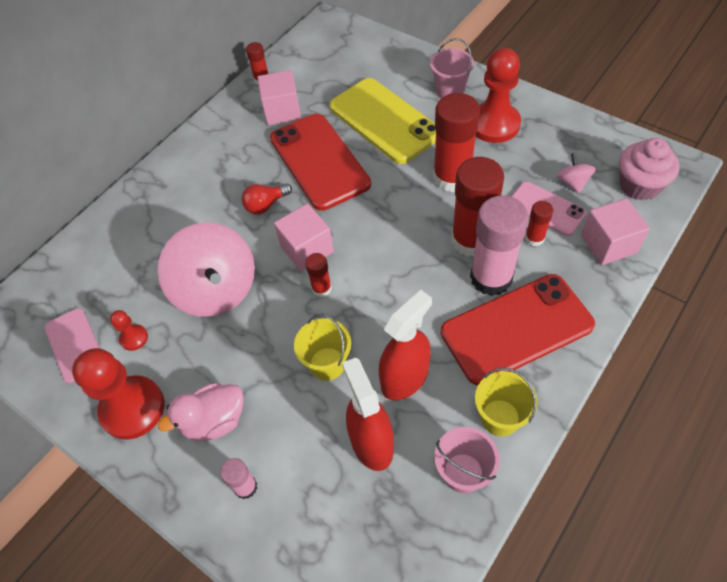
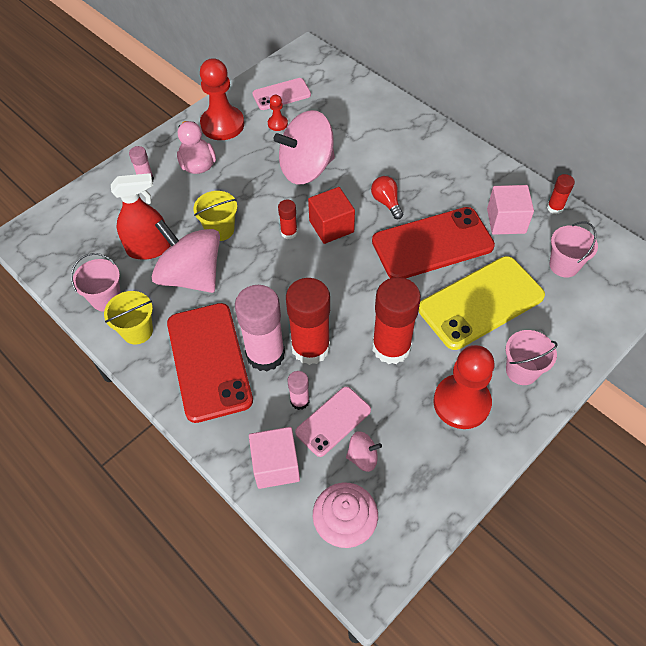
camera: 95 degrees right, 0 degrees up
(307, 249) = (331, 226): pink cube -> red cube
(330, 71) = (564, 265): none -> pink bucket
(405, 378) = (191, 276): red spray bottle -> pink spinning top
(534, 238) = (299, 401): red glue stick -> pink glue stick

